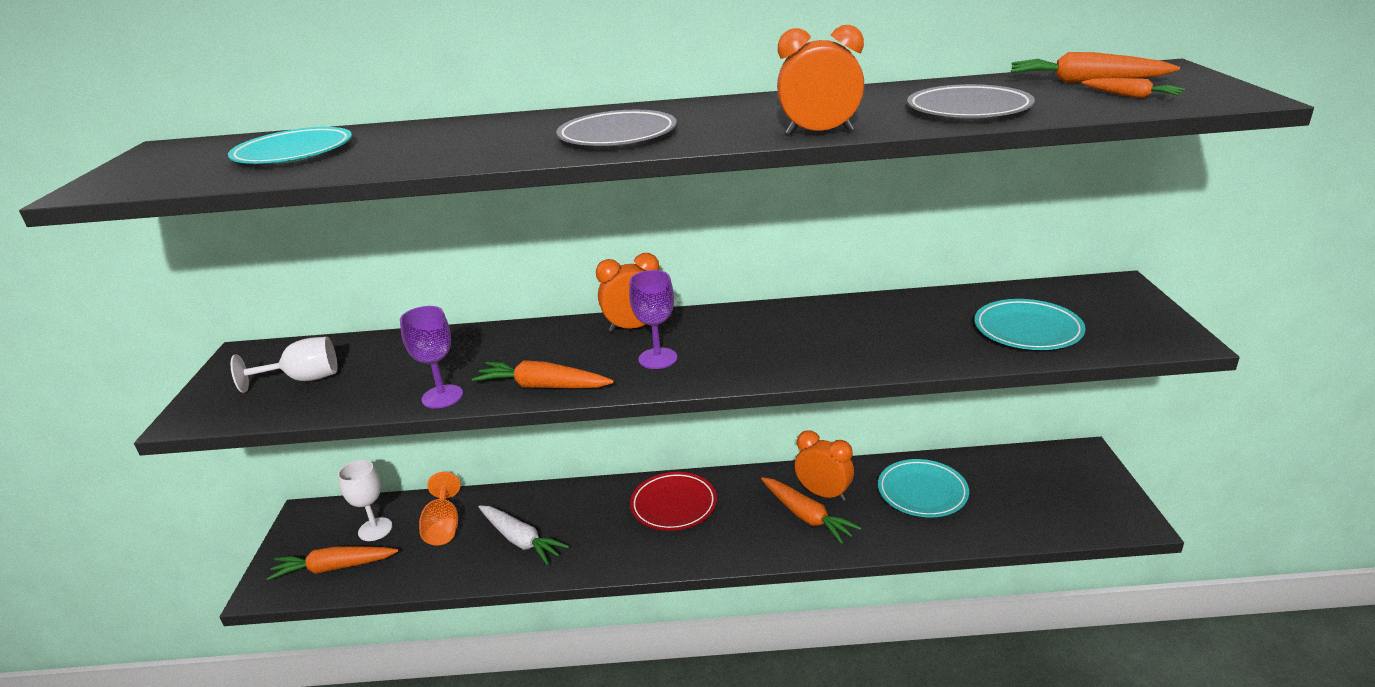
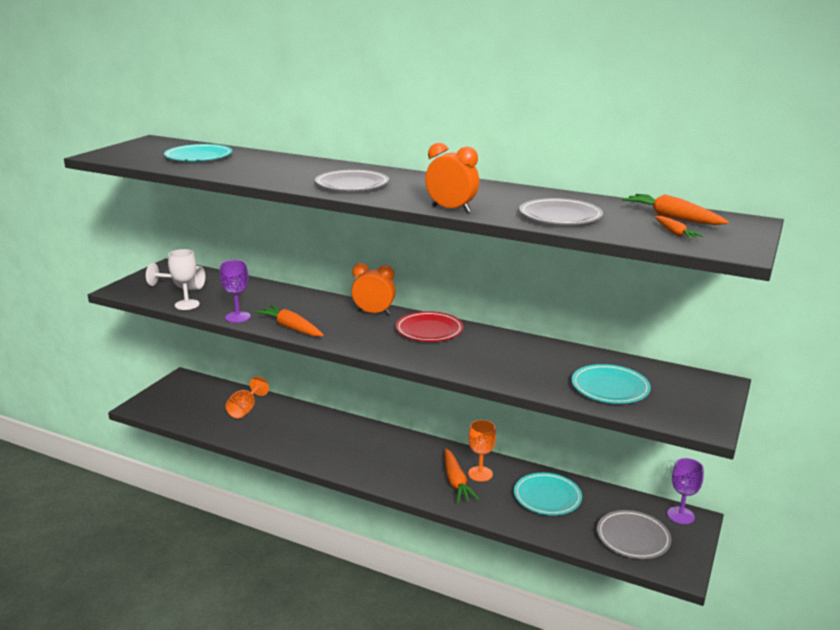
camera: 25 degrees right, 5 degrees down
(334, 568) = (176, 409): orange carrot -> none
(375, 529) = (210, 398): white goblet -> white goblet (187, 305)
(520, 540) = (279, 432): white carrot -> none
(658, 358) = (366, 333): purple goblet -> purple goblet (680, 515)
(674, 505) = (381, 446): red plate -> red plate (429, 330)
(823, 494) = (480, 474): orange clock -> orange goblet
(1052, 503) = (633, 538): none -> grey plate

